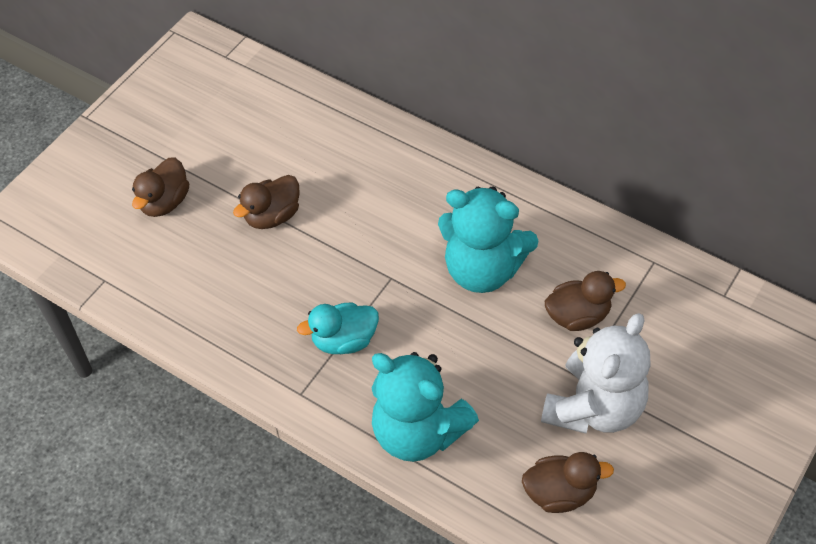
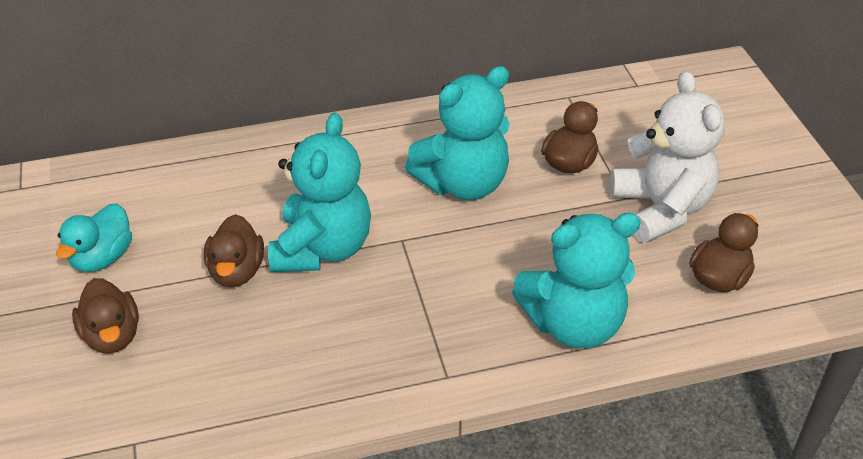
camera: 50 degrees left, 10 degrees down
(337, 242) = (322, 248): none -> turquoise teddy bear
(344, 340) = (427, 310): turquoise duck -> turquoise duck (102, 257)

